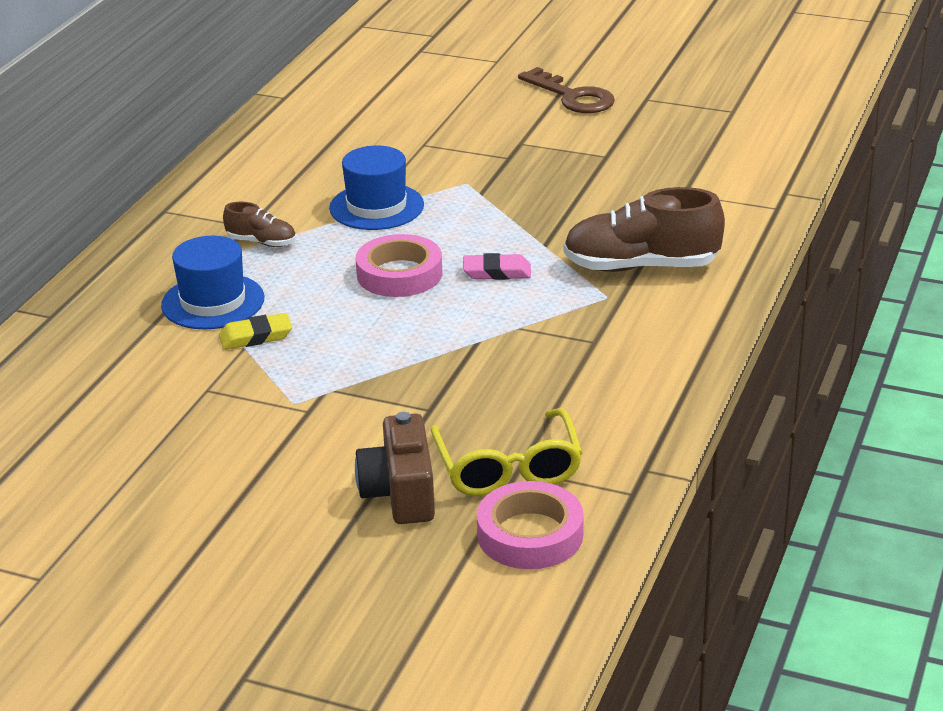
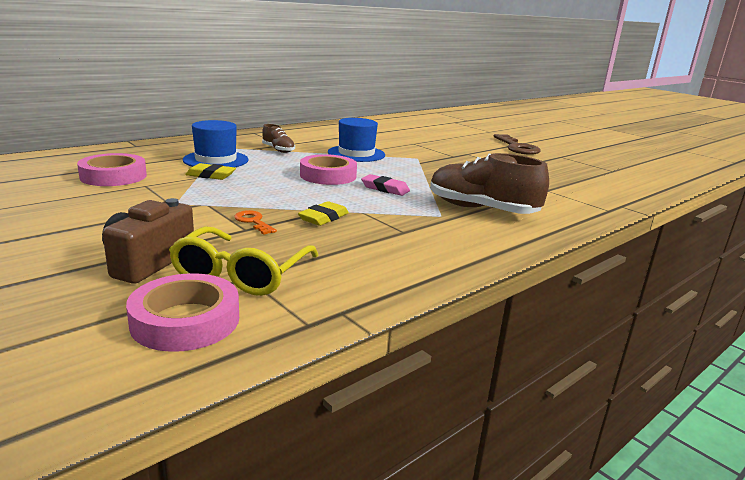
camera: 25 degrees right, 10 degrees down
(139, 391) = (113, 176): none -> pink tape
(422, 395) = (253, 222): none -> orange key
(488, 356) = (323, 218): none -> yellow eraser

